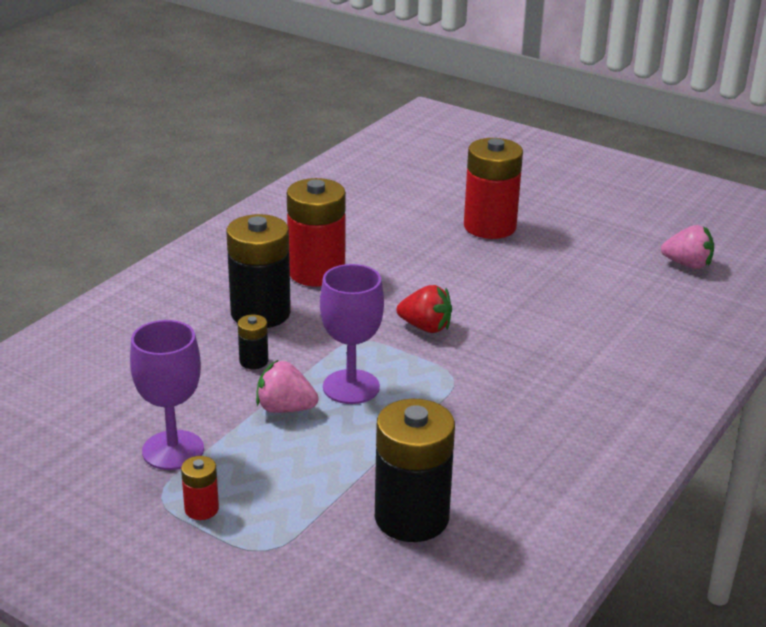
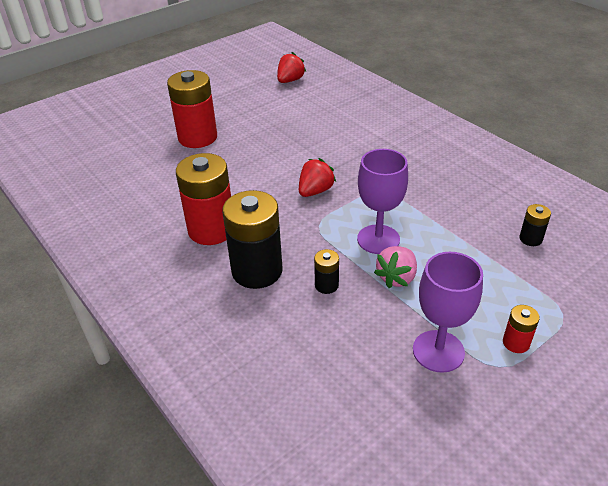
camera: 70 degrees left, 10 degrees up
(411, 517) = (530, 239): black battery -> black battery, size x0.46
(687, 264) = (290, 80): pink strawberry -> red strawberry

